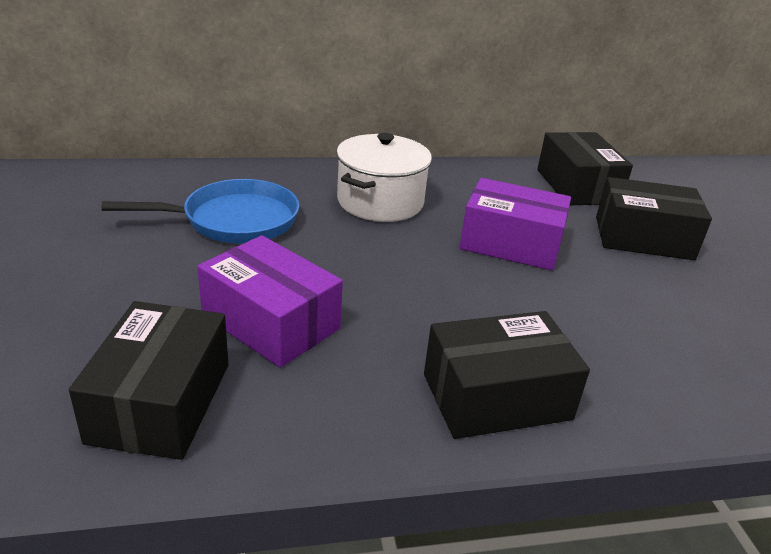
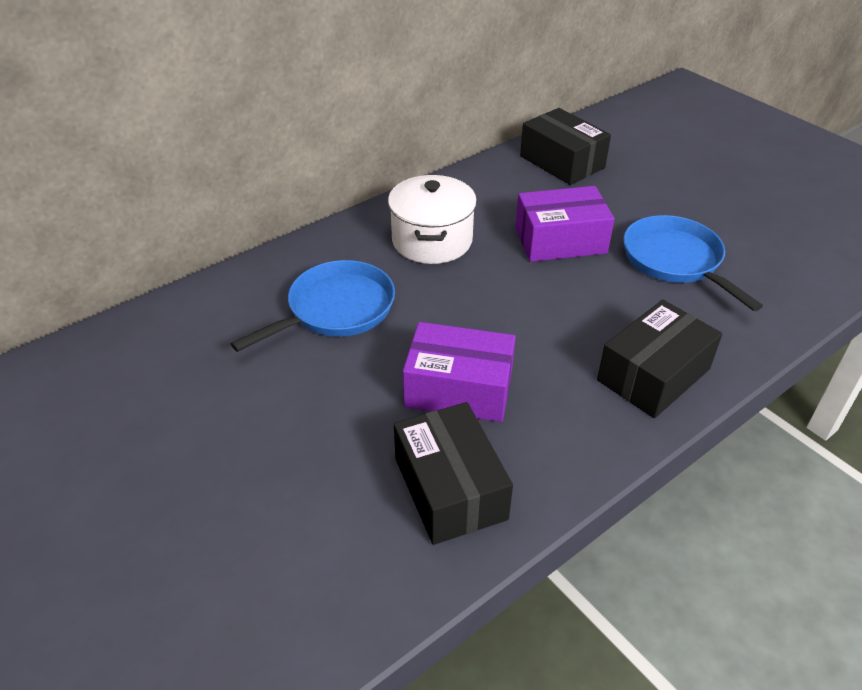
camera: 25 degrees left, 10 degrees up
(629, 304) = (675, 260): none -> blue pan
(643, 238) = (643, 195): black box -> none

